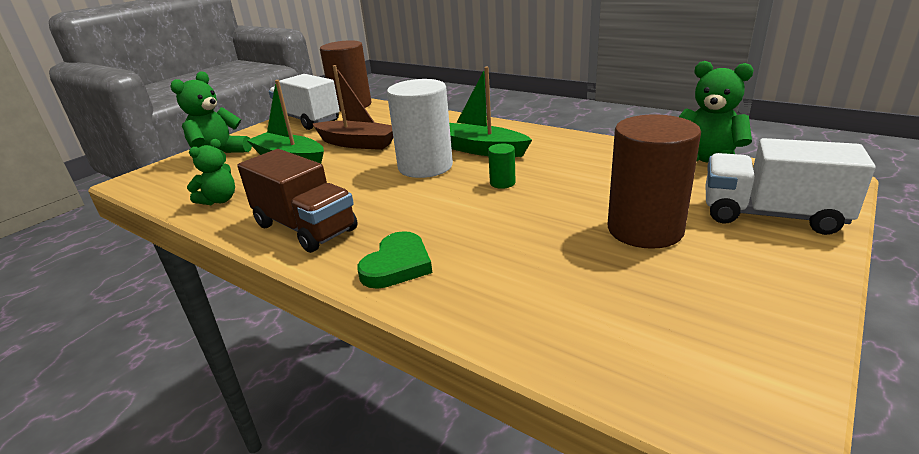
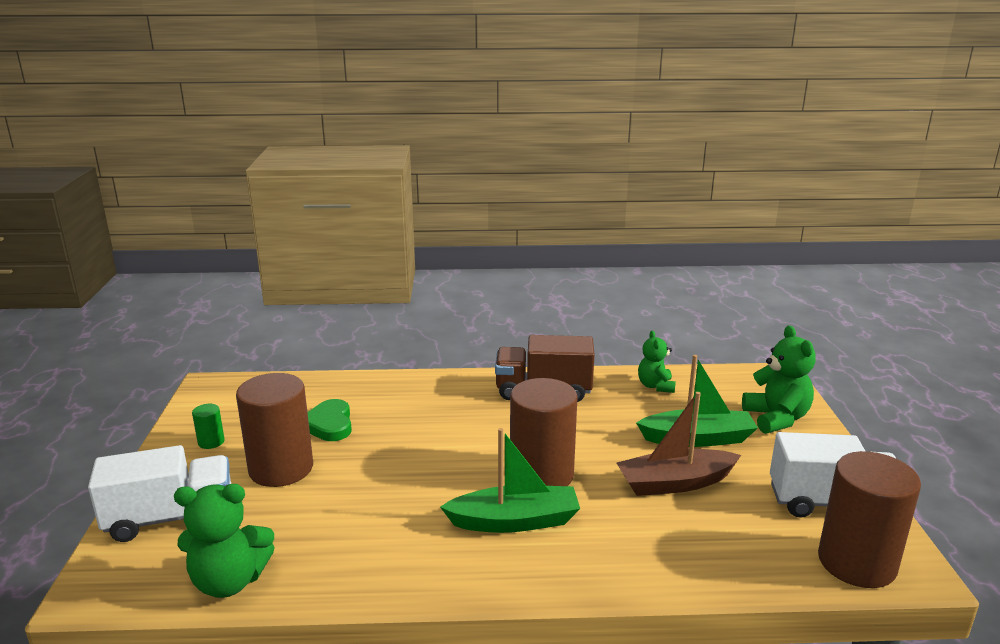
camera: 140 degrees right, 5 degrees down
(397, 265) = (440, 391): green heart -> green heart (329, 424)
(425, 166) = (541, 475): white cylinder -> brown cylinder
(502, 183) = (438, 479): green cylinder -> green cylinder (211, 442)

